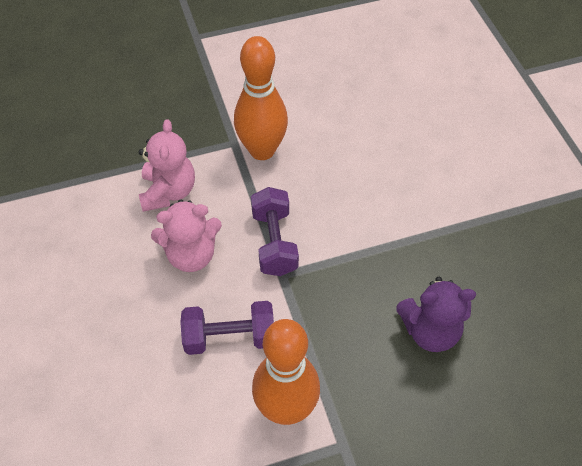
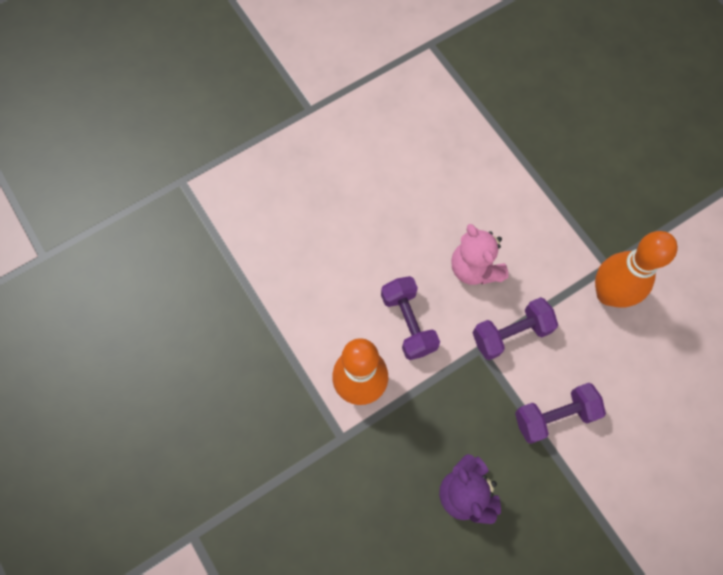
camera: 75 degrees right, 15 degrees up
(168, 192) = (531, 228): pink teddy bear -> none
(369, 230) = (554, 416): none -> purple dumbbell

